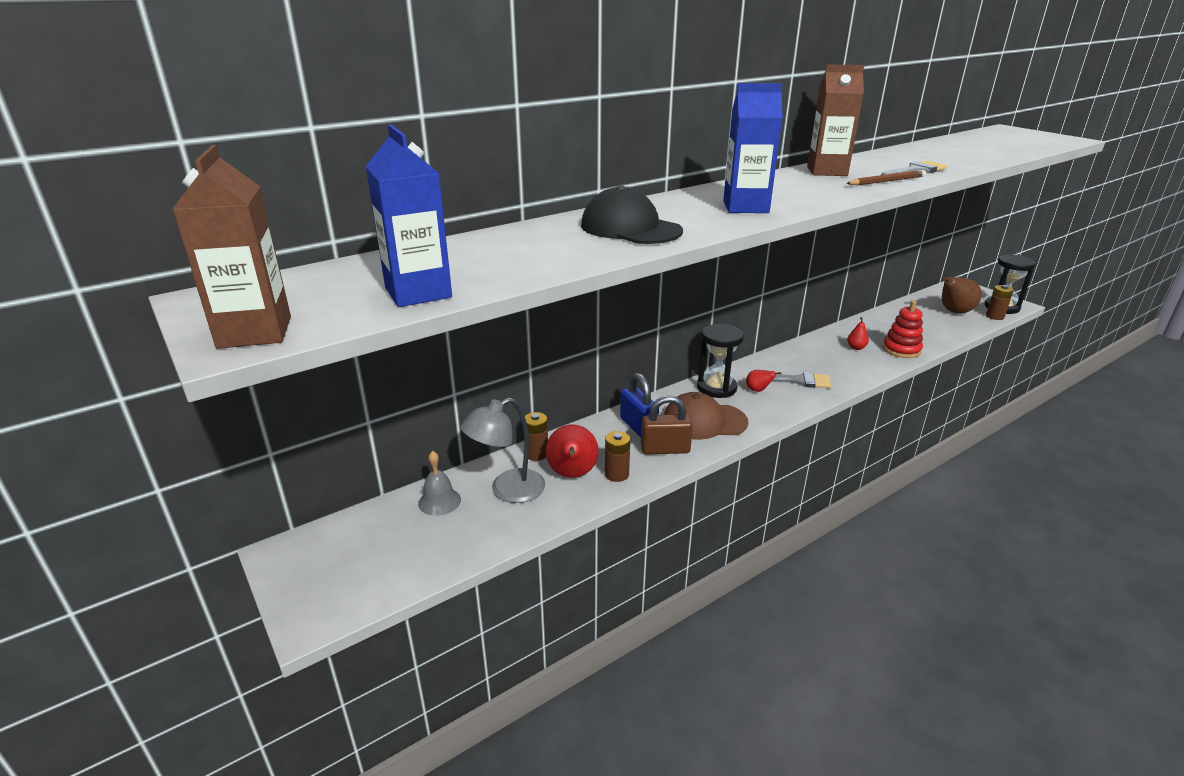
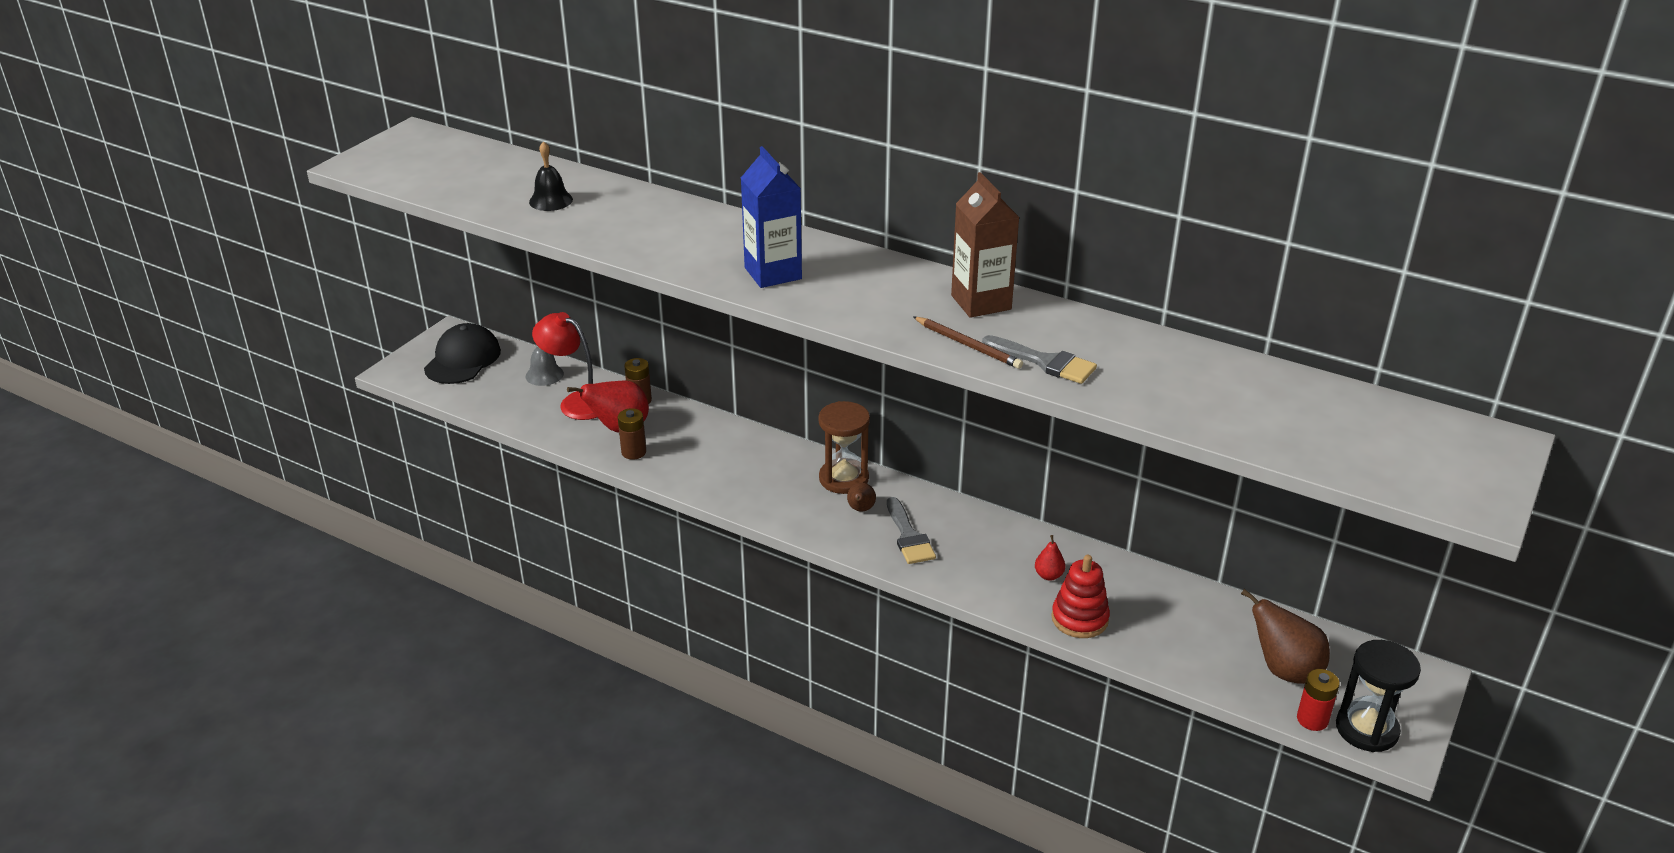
camera: 65 degrees right, 5 degrees up
(255, 332) = (372, 164): brown carton -> none
(418, 292) = (458, 189): blue carton -> none
(507, 490) = (577, 402): grey lamp -> red lamp
(511, 256) = (551, 200): none -> black bell
(630, 228) = (657, 231): black cap -> black cap (462, 359)
(638, 427) = (724, 445): blue padlock -> none
(665, 449) = (693, 470): brown padlock -> none
(704, 421) = (763, 484): brown cap -> none
(716, 388) = (844, 479): black hourglass -> brown hourglass
(758, 390) = (860, 509): red pear -> brown pear
(994, 316) = (1312, 719): brown battery -> red battery

